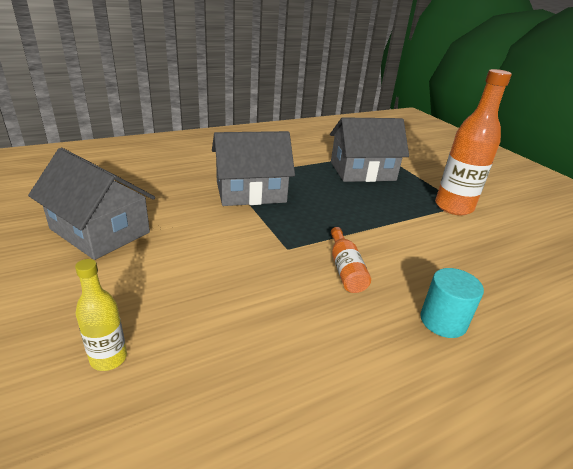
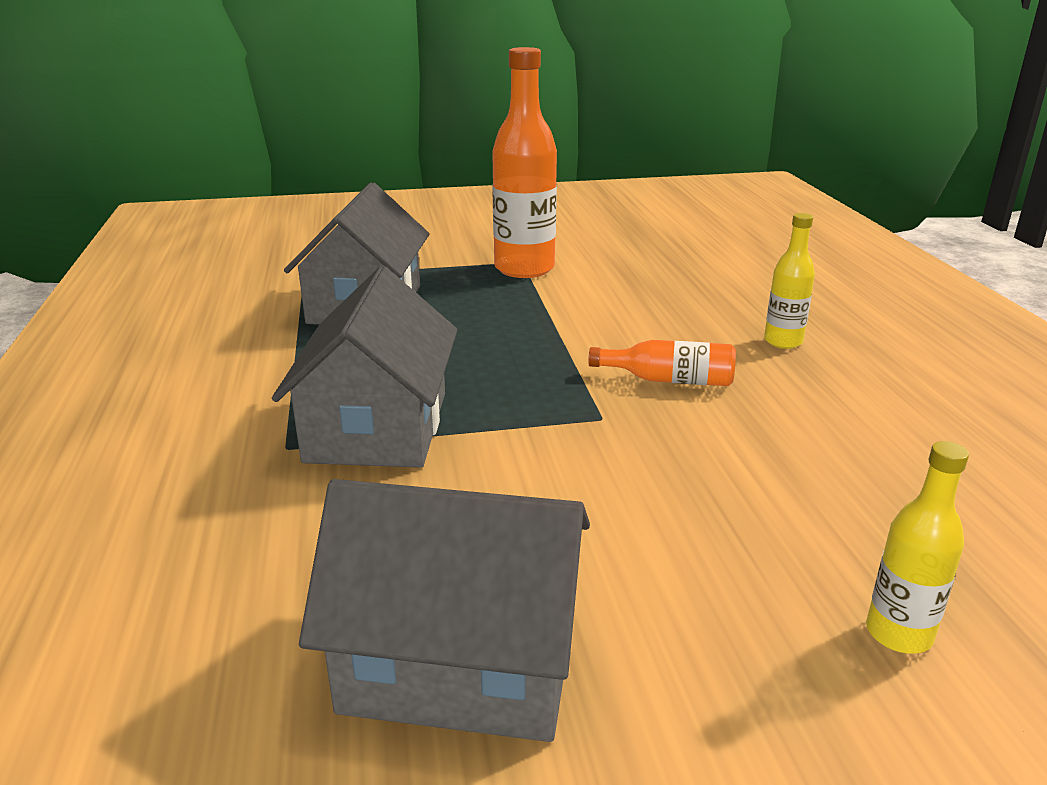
camera: 70 degrees left, 5 degrees down
(100, 231) = (461, 661): grey house -> grey house turned 45 degrees clockwise
(443, 321) = (783, 342): turquoise cylinder -> yellow bottle

